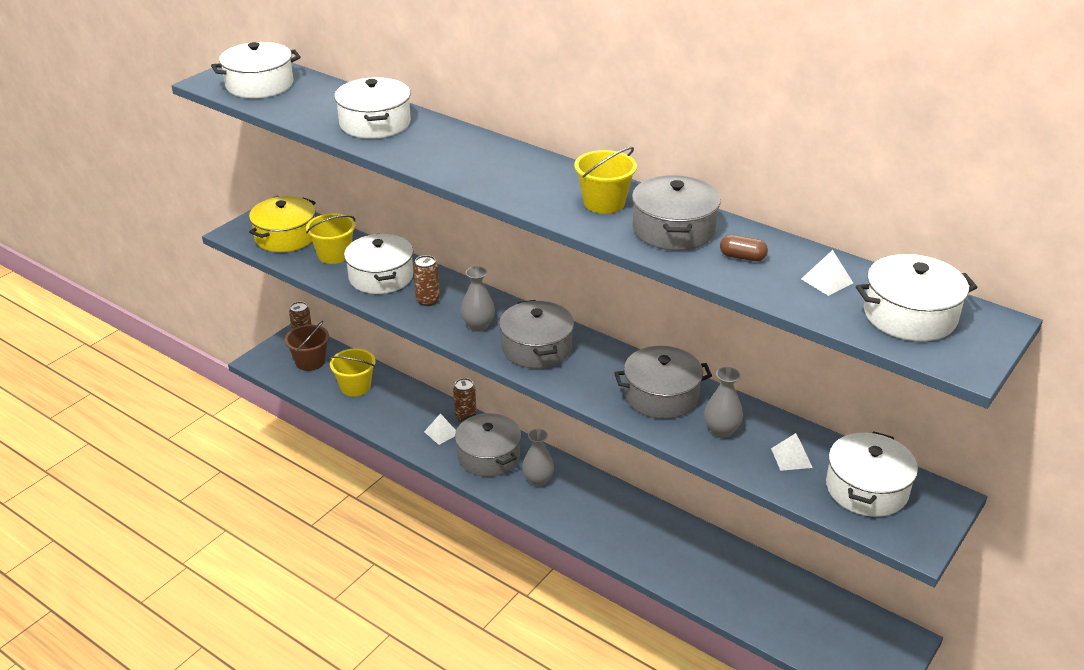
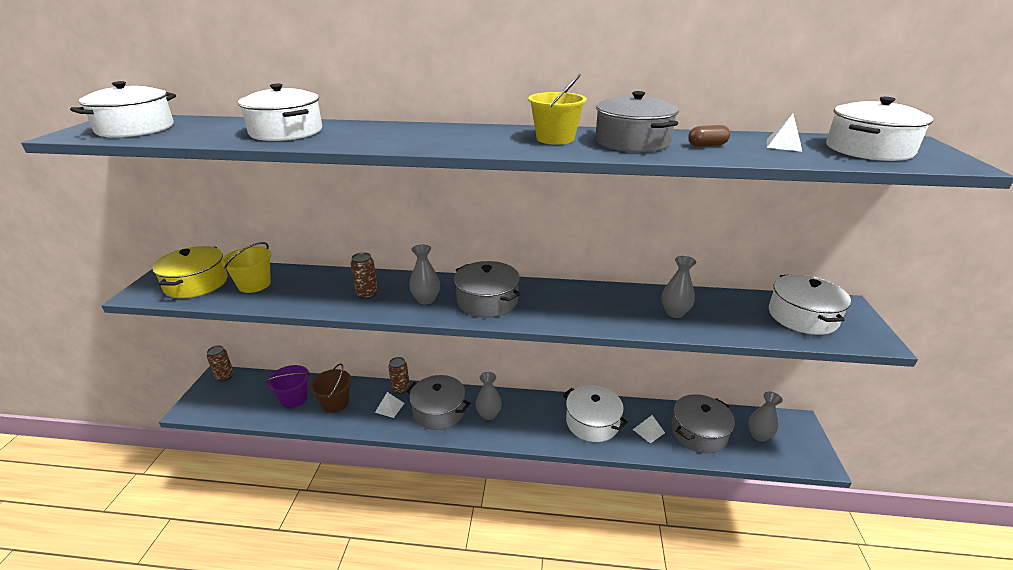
camera: 30 degrees left, 5 degrees down
(310, 361) = (241, 392): brown bucket -> brown bucket (335, 403)
(355, 386) = (294, 398): yellow bucket -> purple bucket
(381, 277) = (311, 289): white pot -> white pot (592, 422)
(661, 396) = (610, 304): grey pot -> grey pot (699, 432)
(791, 457) = (737, 314): white pyramid -> white pyramid (648, 431)
(834, 630) = (759, 435): none -> grey vase

